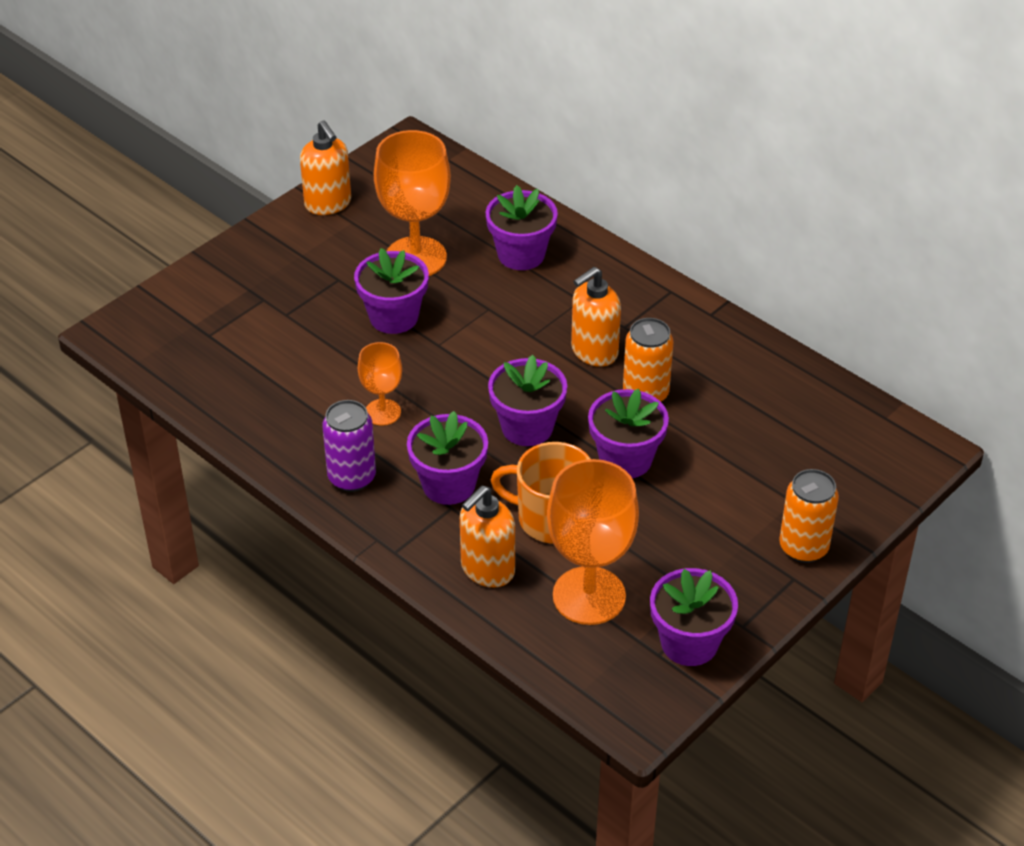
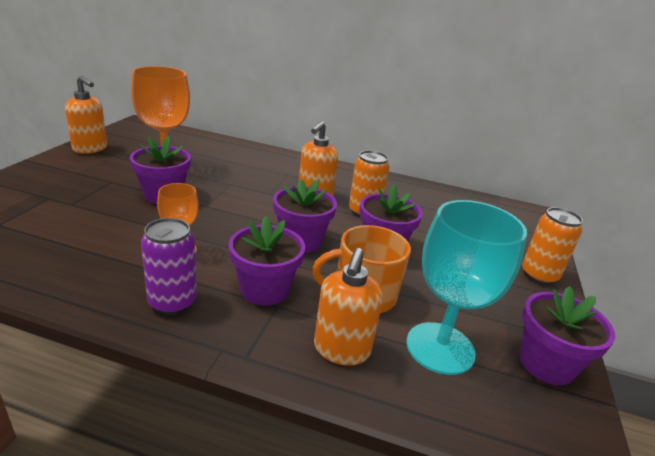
camera: 30 degrees left, 15 degrees down
(521, 254) = (236, 159): purple flower pot -> none
(589, 596) = (440, 348): orange goblet -> turquoise goblet

